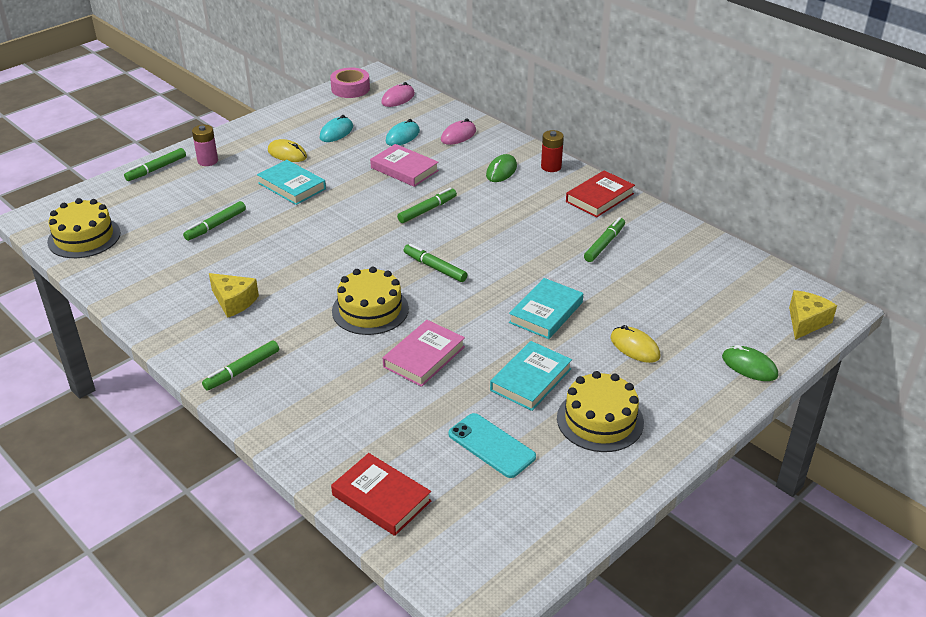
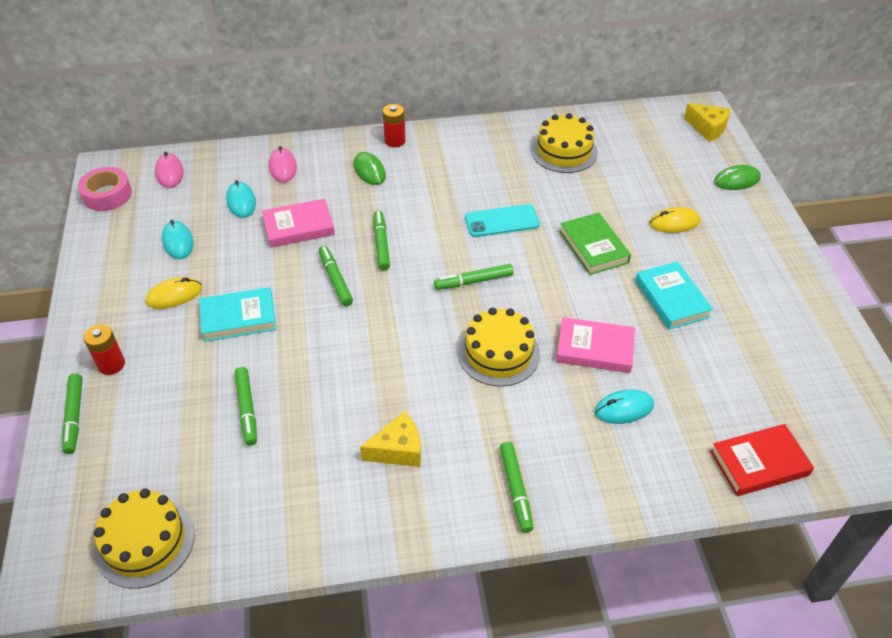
camera: 55 degrees left, 10 degrees up
(207, 161) = (111, 364): pink battery -> red battery
(372, 396) = (624, 408): none -> turquoise mouse
(424, 357) = (594, 349): pink book -> pink book turned 60 degrees counterclockwise
(491, 445) = (736, 362): turquoise phone -> turquoise phone (502, 221)
(546, 312) = (593, 247): turquoise book -> green book
(599, 198) = (467, 139): red book -> none
(600, 420) = (745, 285): yellow cake -> yellow cake (564, 151)
(604, 244) = (532, 170): green marker -> green marker (335, 279)
(806, 322) = (708, 128): yellow cheese -> yellow cheese turned 150 degrees clockwise

